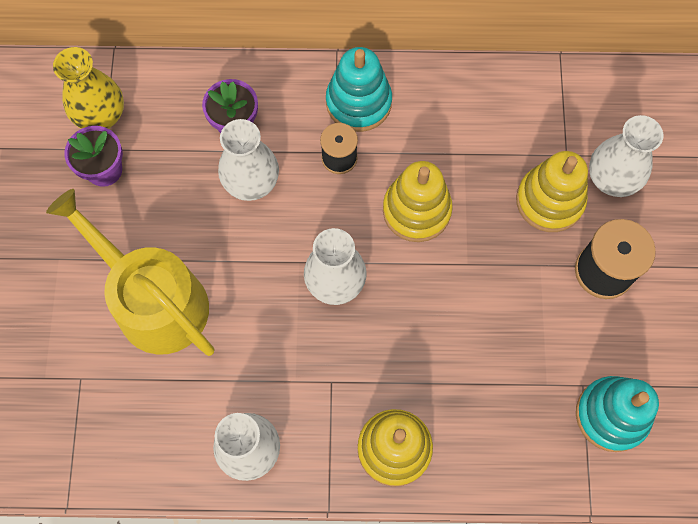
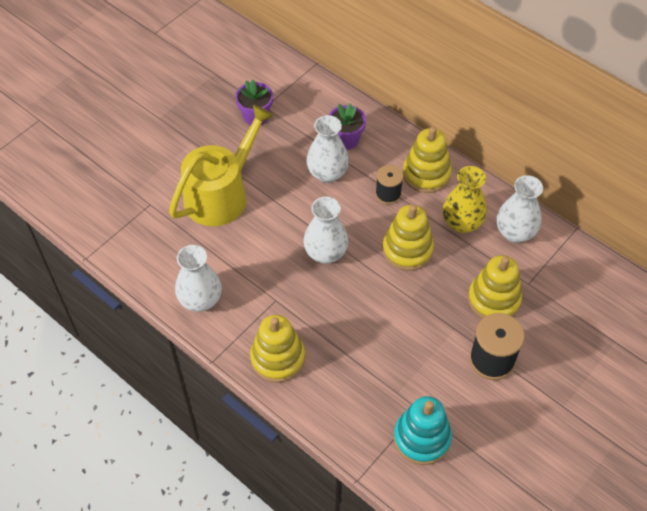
camera: 40 degrees right, 15 degrees down
(101, 116) = (279, 90): yellow vase -> yellow vase (461, 223)
(154, 300) = (221, 194): yellow watering can -> yellow watering can turned 45 degrees clockwise
(358, 102) = (426, 174): turquoise stacking toy -> yellow stacking toy
(611, 179) = (545, 315): white vase -> white vase (515, 232)

